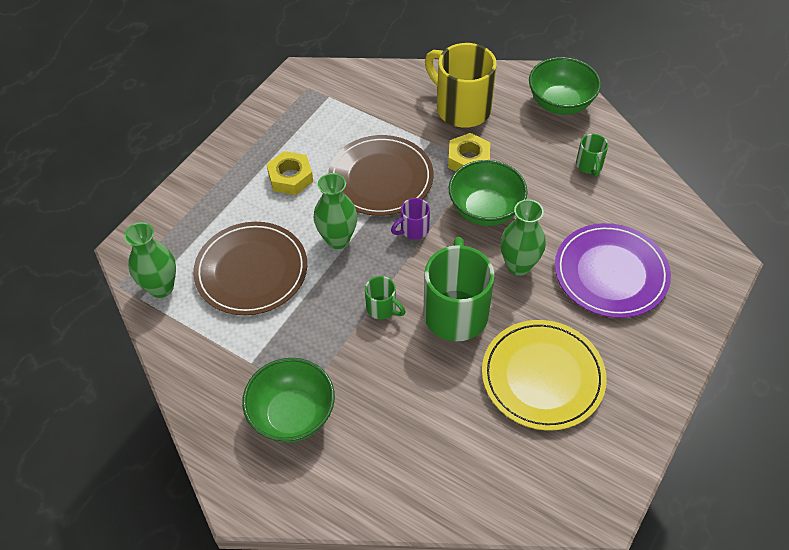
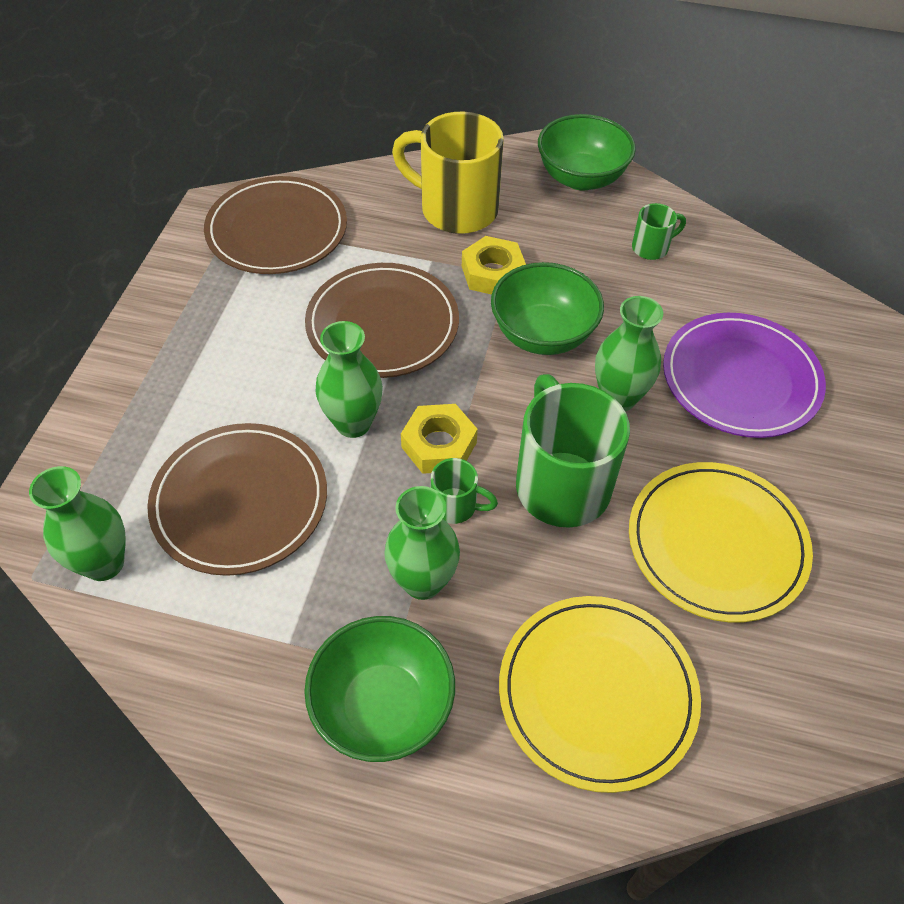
camera: 20 degrees left, 0 degrees up
(290, 177) = (251, 352): yellow nut -> yellow nut (439, 445)
(335, 98) = (277, 230): none -> brown plate
(344, 349) = (423, 581): none -> green vase
(413, 230) = (456, 384): purple mug -> none
(424, 444) = (597, 693): none -> yellow plate
(589, 166) = (651, 248): green mug -> green mug turned 90 degrees counterclockwise

